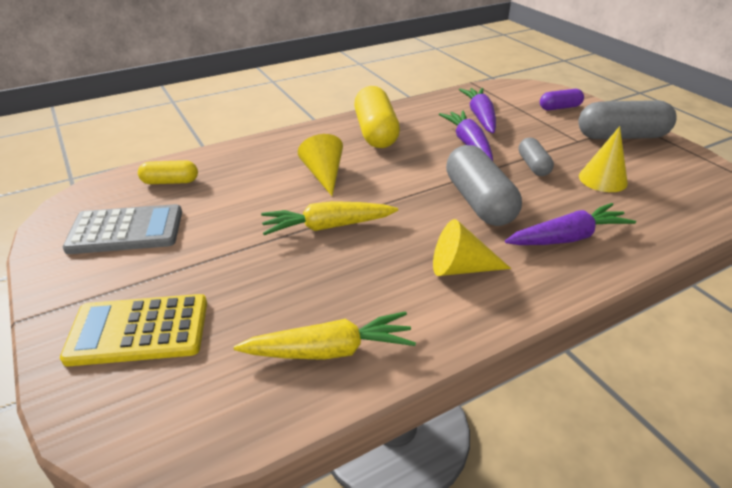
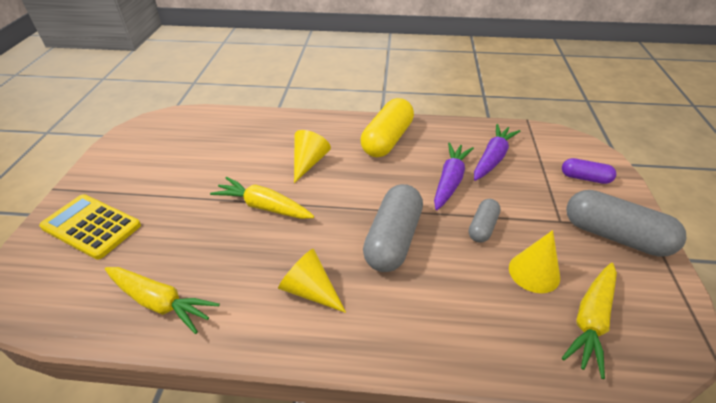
camera: 35 degrees right, 5 degrees up
(126, 230) = (156, 153): grey calculator -> none
(170, 182) = (214, 127): yellow capsule -> none
(567, 237) = (426, 312): purple carrot -> none
(670, 192) = (591, 321): none -> yellow carrot

